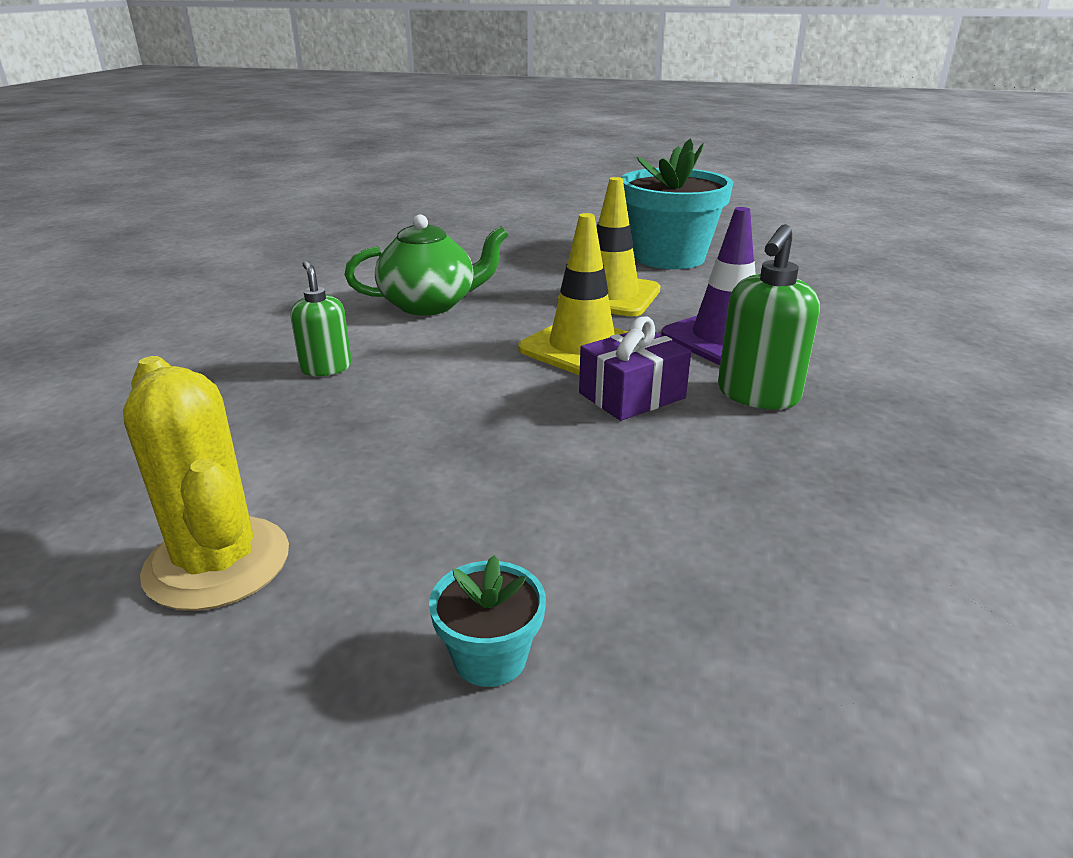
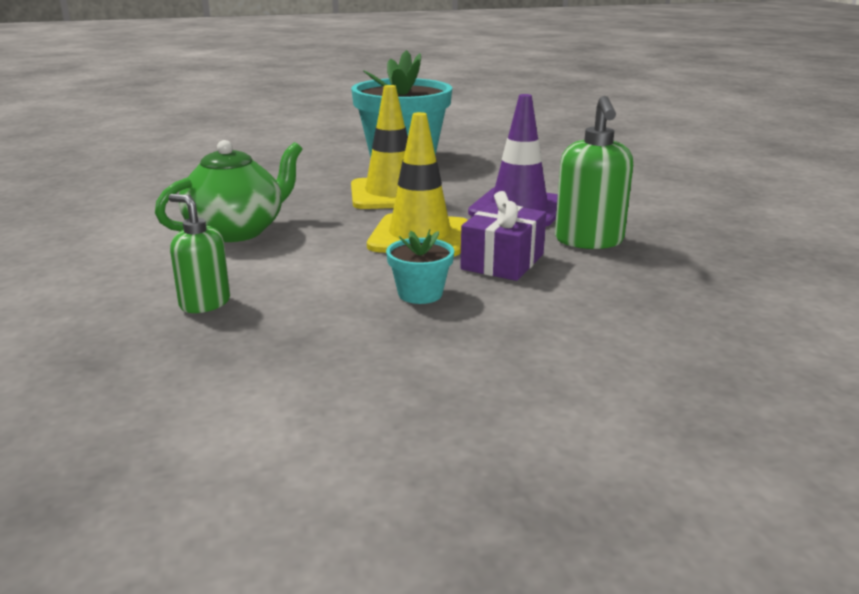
camera: 30 degrees left, 5 degrees down
(217, 563) = (322, 481): yellow cactus -> none
(490, 657) = (630, 460): turquoise flower pot -> turquoise flower pot (420, 294)

